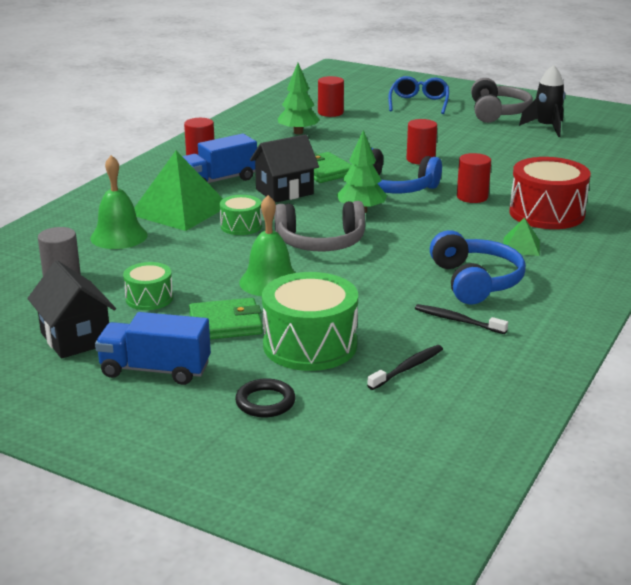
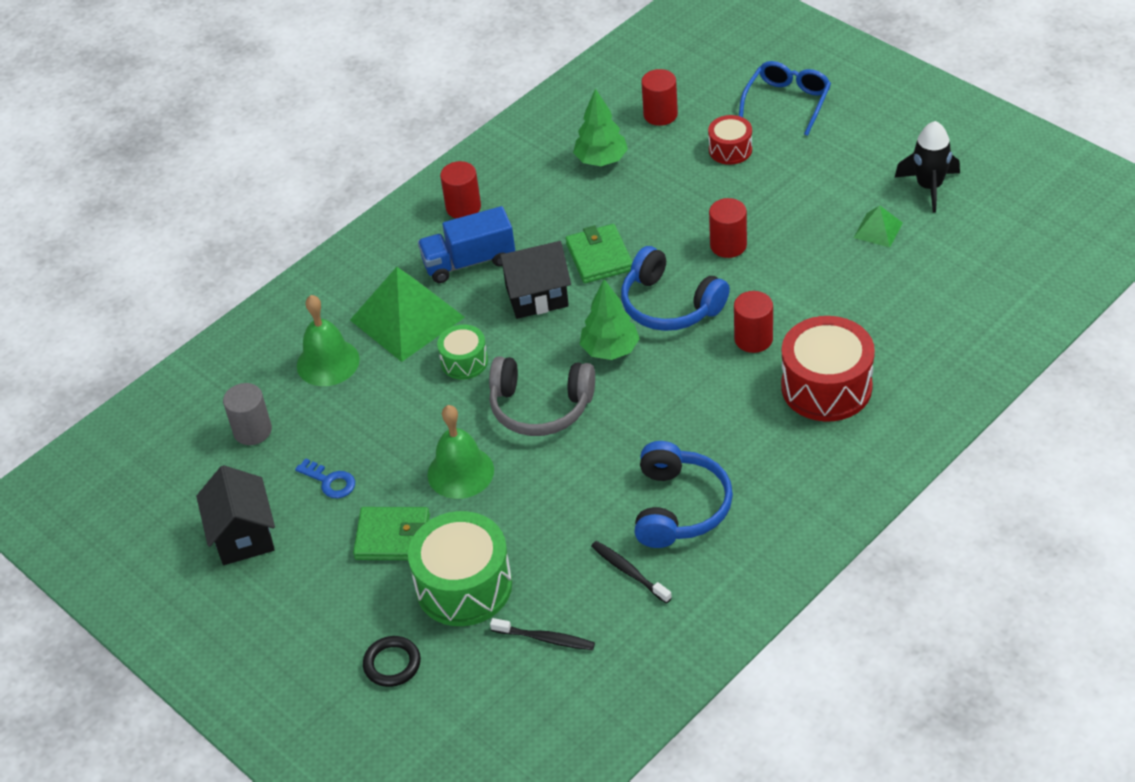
camera: 20 degrees right, 20 degrees up
(149, 298) = (330, 481): green drum -> blue key
(155, 370) = (305, 598): blue truck -> none
(392, 122) = (730, 150): none -> red drum
(407, 368) = (545, 638): black toothbrush -> black toothbrush turned 45 degrees clockwise
(498, 112) = (882, 140): grey headphones -> none
(521, 246) = (762, 449): green pyramid -> green pyramid (878, 230)

